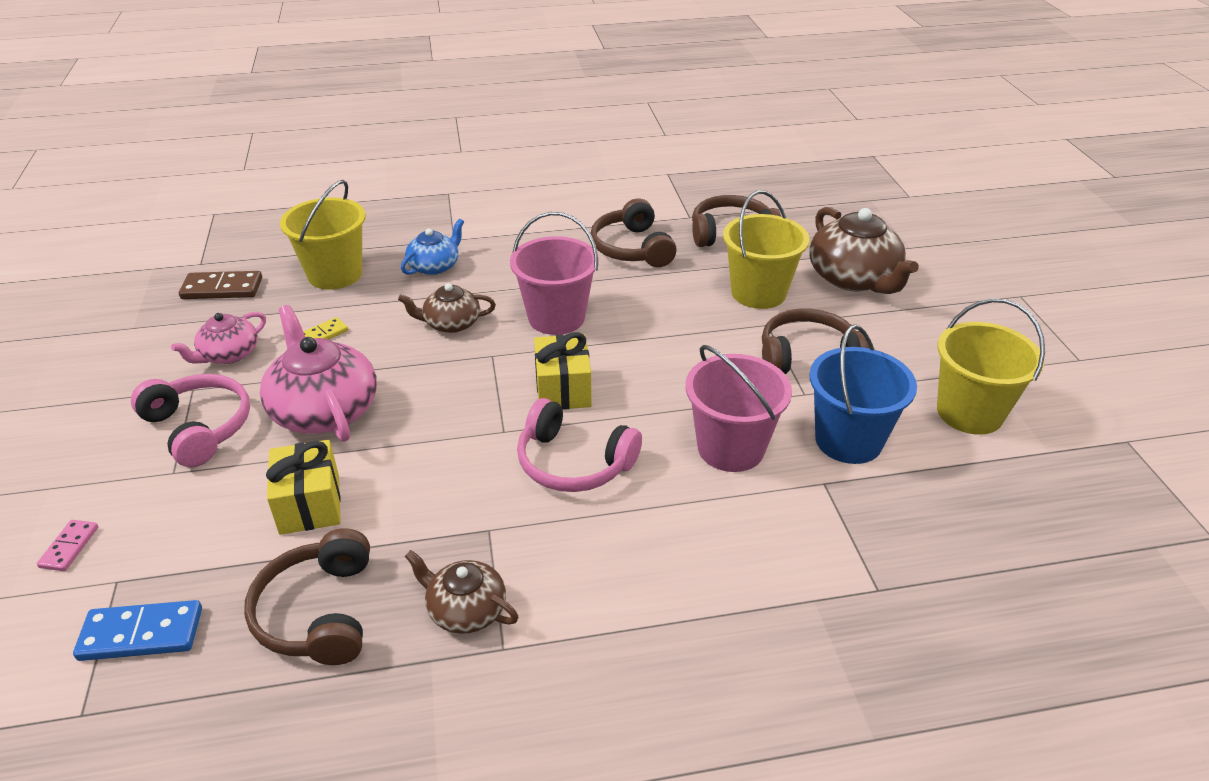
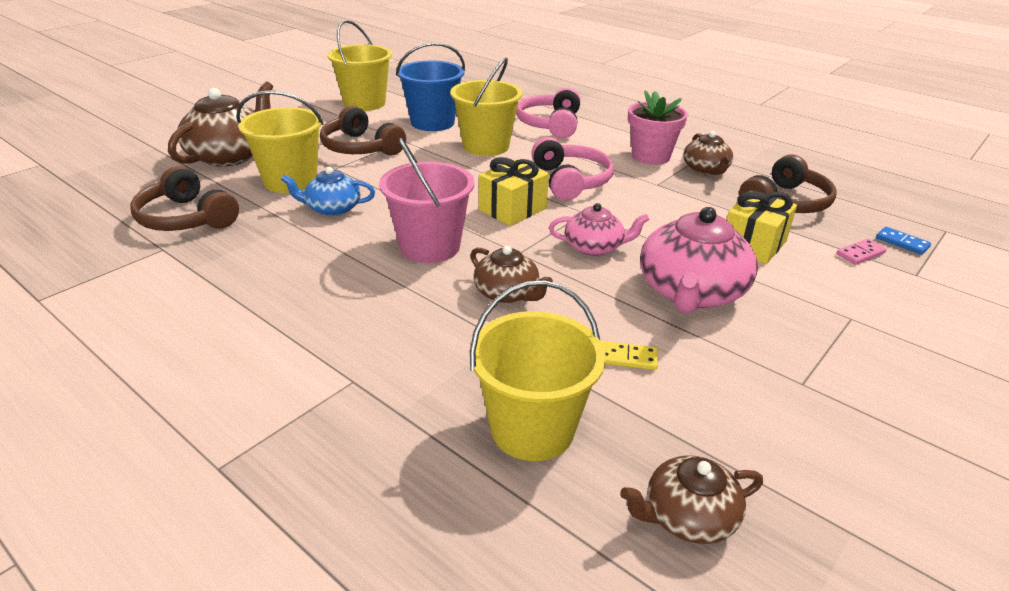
camera: 130 degrees left, 5 degrees down
(69, 547) = (955, 312): pink domino -> pink domino (860, 254)
(141, 634) = (902, 242): blue domino -> blue domino, size x0.59
(199, 428) = (812, 340): pink headphones -> pink headphones (550, 124)
(222, 288) = (688, 516): brown domino -> brown teapot
(229, 354) = (741, 399): pink teapot -> pink teapot (594, 247)
(434, 266) = (427, 359): blue teapot -> blue teapot (332, 208)
(556, 582) = (650, 156): none -> pink flower pot
(632, 248) = (264, 256): brown headphones -> none
(731, 448) = (486, 146): pink bucket -> yellow bucket

